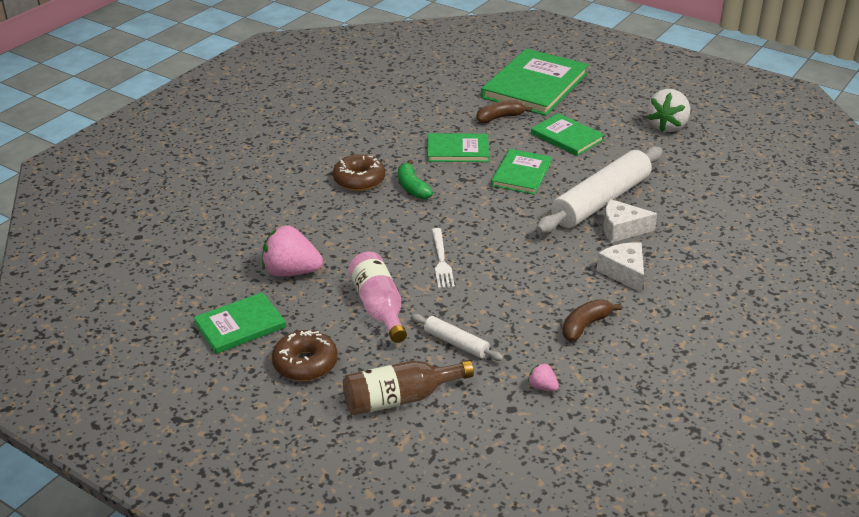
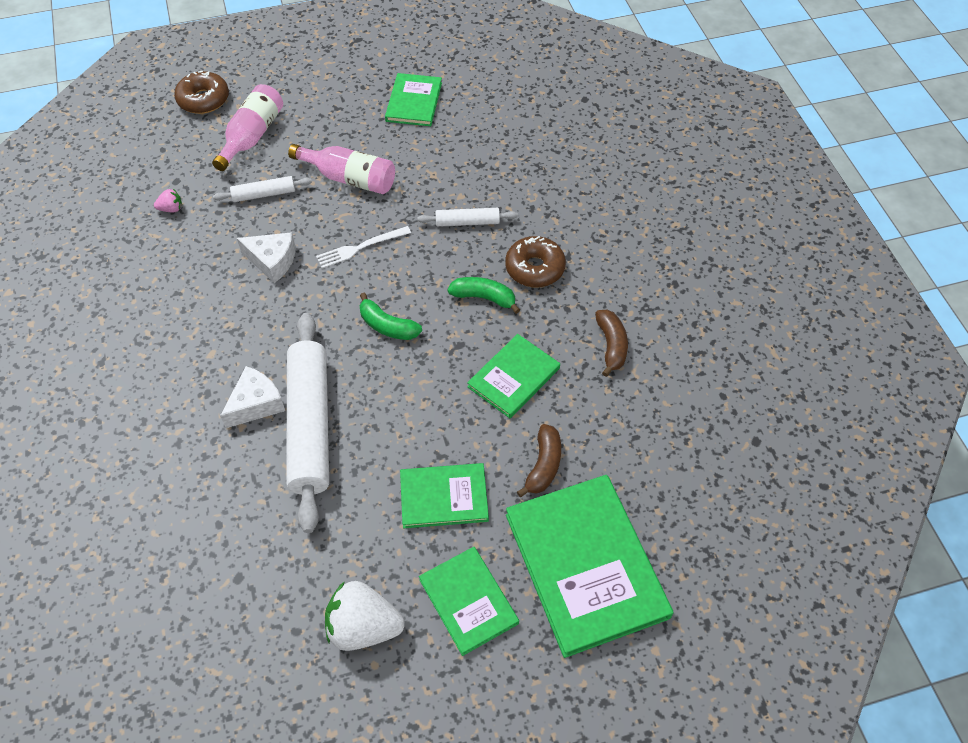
camera: 130 degrees right, 20 degrees up
(291, 272) = (446, 156): pink strawberry -> none
(305, 364) = (338, 112): brown donut -> brown donut (203, 99)
(352, 226) = (467, 222): none -> white rolling pin
(400, 399) = (252, 136): brown bottle -> pink bottle
(441, 260) = (360, 247): white fork -> white fork turned 60 degrees counterclockwise
(490, 212) = (387, 326): none -> green banana
(521, 174) = (419, 397): green book -> green book (468, 601)
(585, 326) = (189, 277): brown banana -> brown banana (611, 345)
(624, 272) = (207, 353): white cheese -> white cheese (272, 261)
(667, 126) = (363, 627): white strawberry -> white strawberry turned 60 degrees counterclockwise

